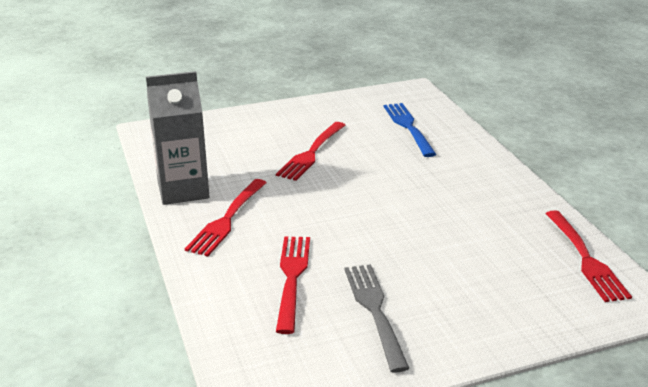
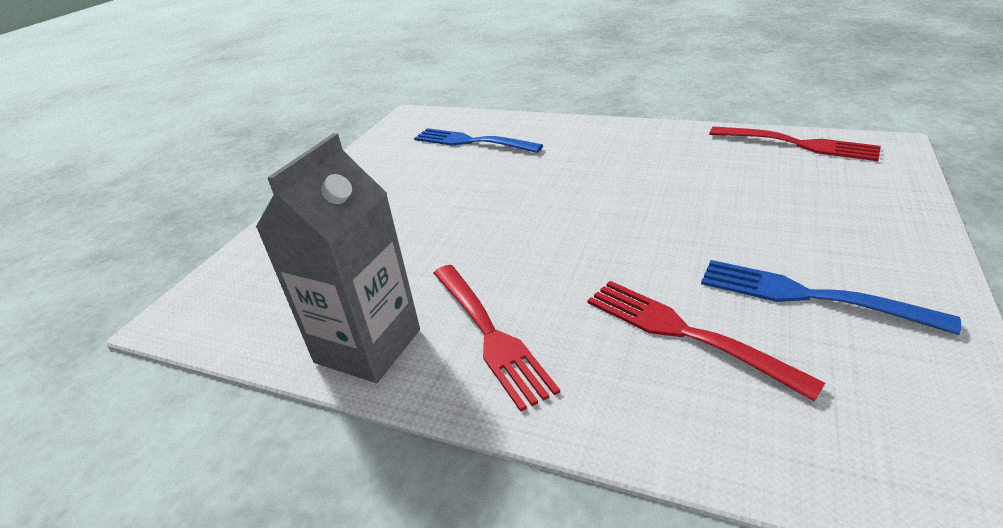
camera: 45 degrees left, 5 degrees up
(311, 152) = (432, 211): red fork -> none
(375, 311) = (810, 296): grey fork -> blue fork

